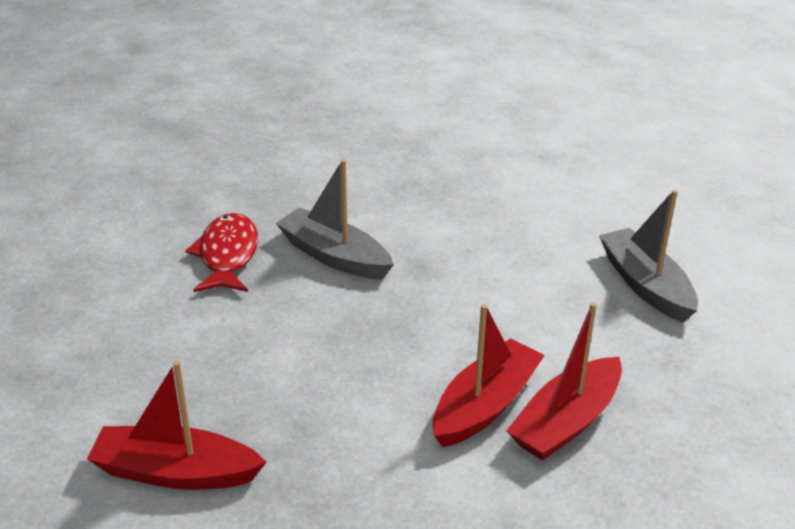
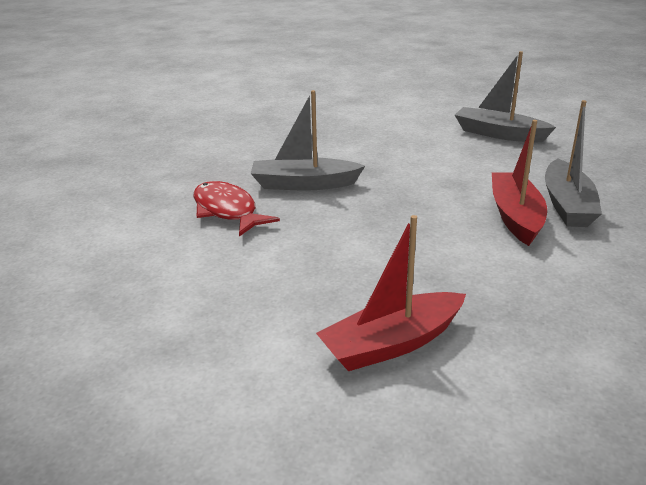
camera: 35 degrees left, 5 degrees down
(566, 422) = (567, 205): red boat -> grey boat

